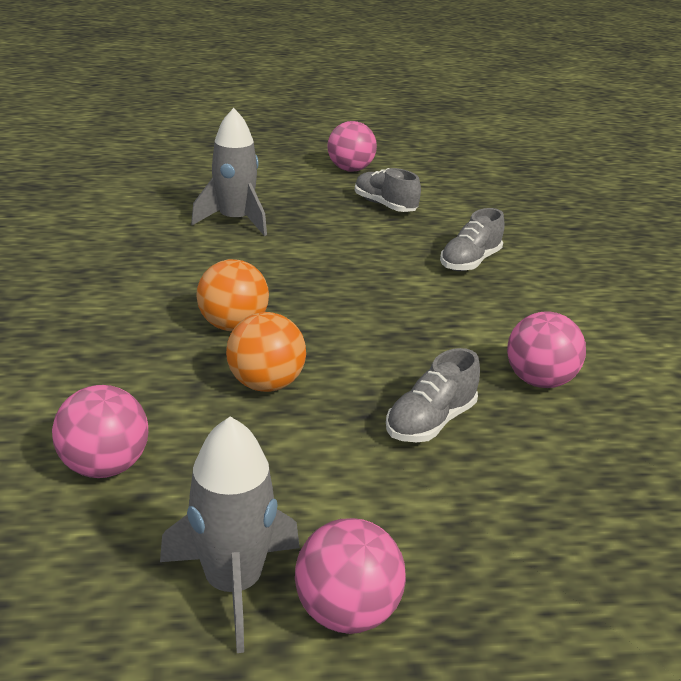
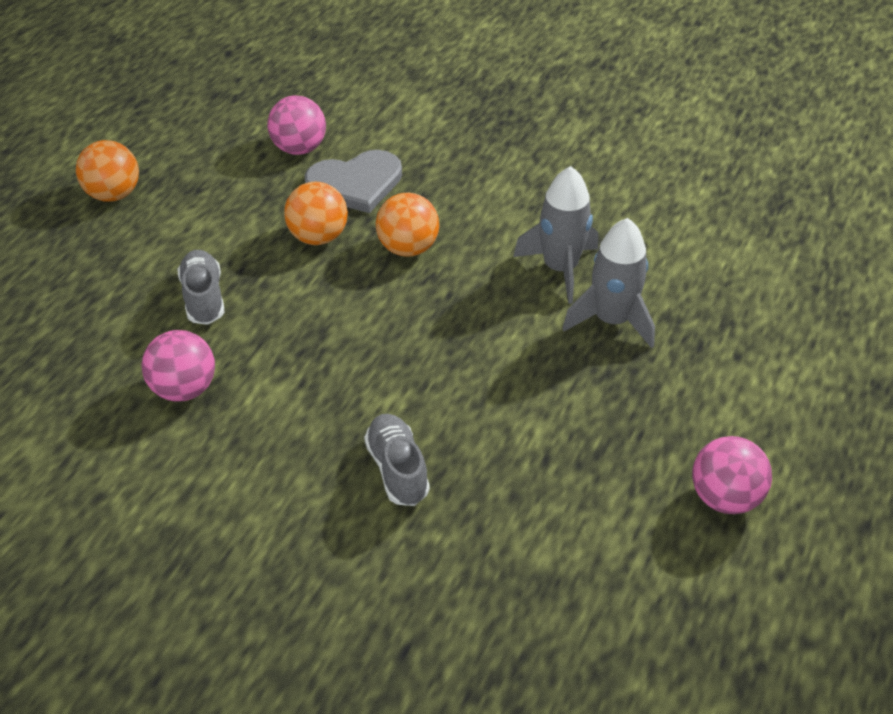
camera: 125 degrees right, 15 degrees up
(151, 392) = (355, 183): none -> grey heart
(233, 583) = (170, 166): grey rocket -> grey rocket (560, 268)
(347, 611) = (114, 194): pink ball -> orange ball
(385, 205) = (585, 472): grey shoe -> none

